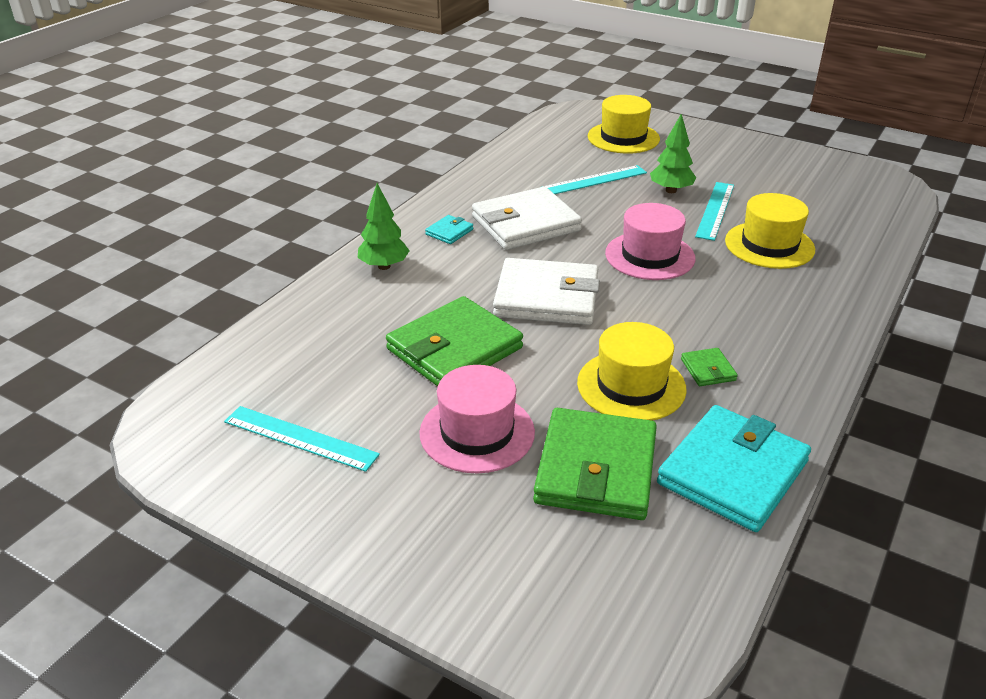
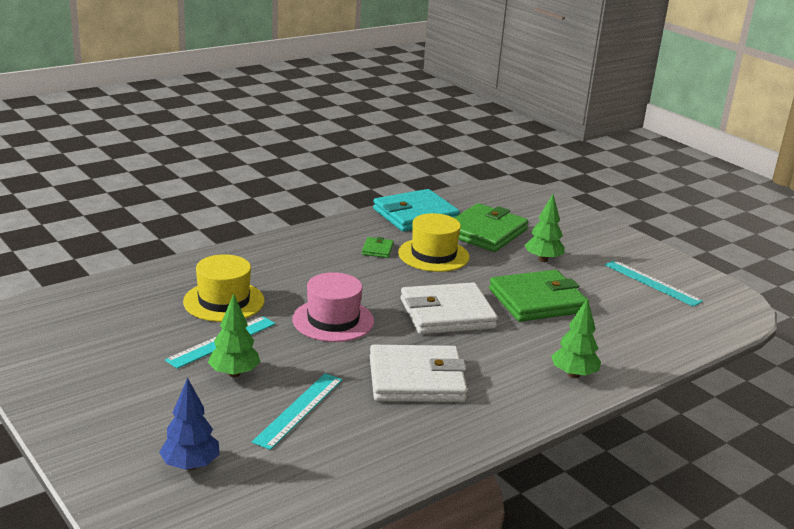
camera: 160 degrees left, 10 degrees down
(449, 232) = (497, 392): turquoise wallet -> none
(477, 432) = (543, 260): pink hat -> green tree
(546, 297) = (447, 314): white wallet -> white wallet turned 45 degrees counterclockwise
(594, 180) = (299, 410): turquoise ruler -> turquoise ruler turned 60 degrees counterclockwise
(623, 138) = (190, 465): yellow hat -> blue tree

